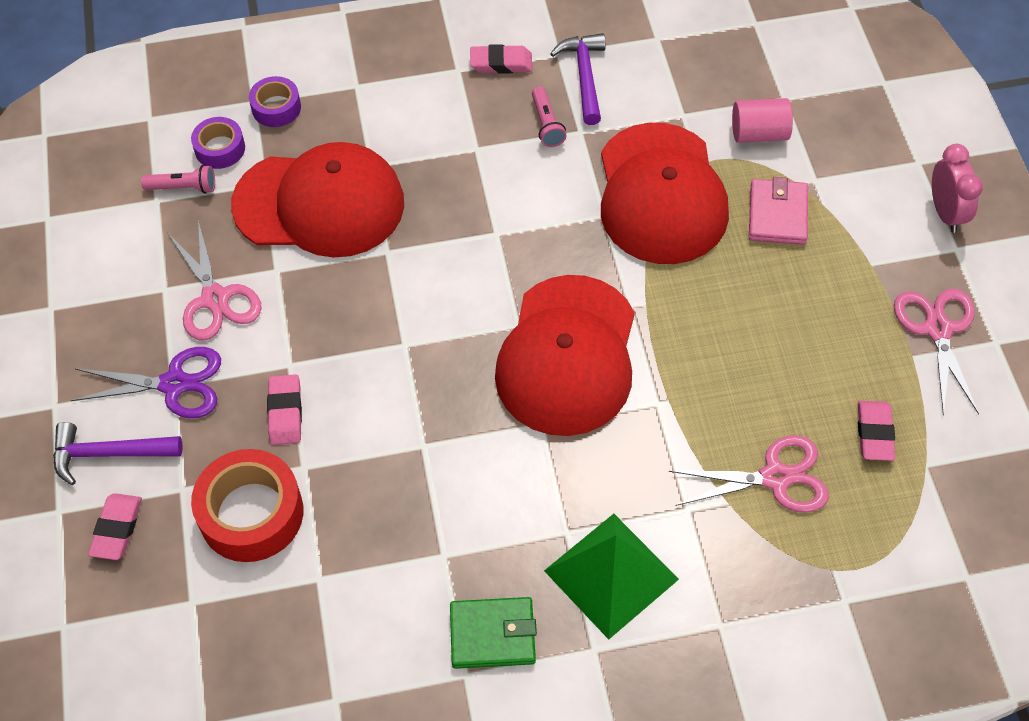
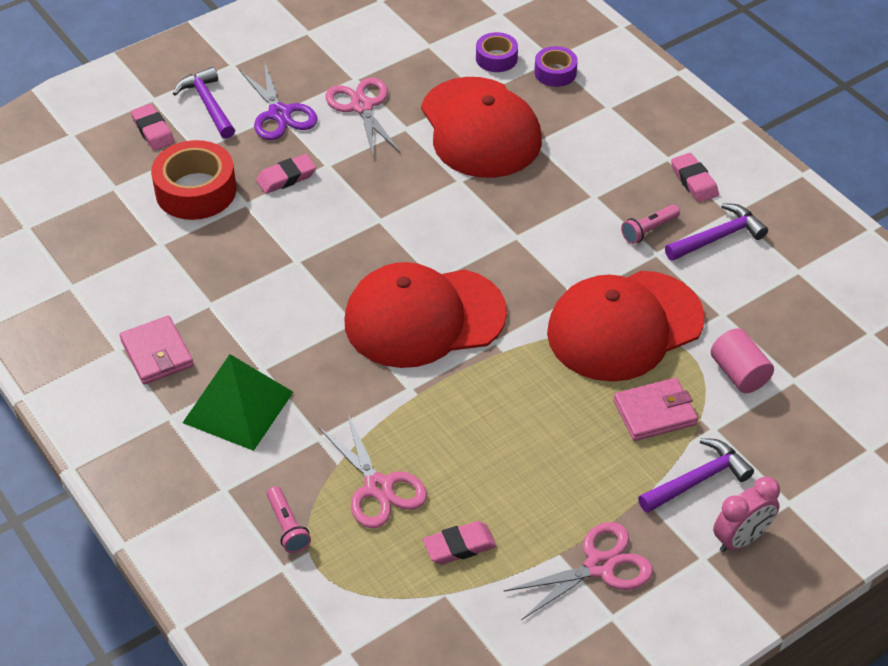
camera: 65 degrees right, 10 degrees down
(117, 529) = (153, 130): pink eraser -> pink eraser turned 75 degrees clockwise
(183, 187) = (449, 54): pink flashlight -> pink flashlight (287, 527)
(215, 299) = (362, 106): pink scissors -> pink scissors turned 120 degrees clockwise
(492, 635) = (157, 353): green wallet -> pink wallet
(868, 216) = (698, 479): none -> purple hammer

